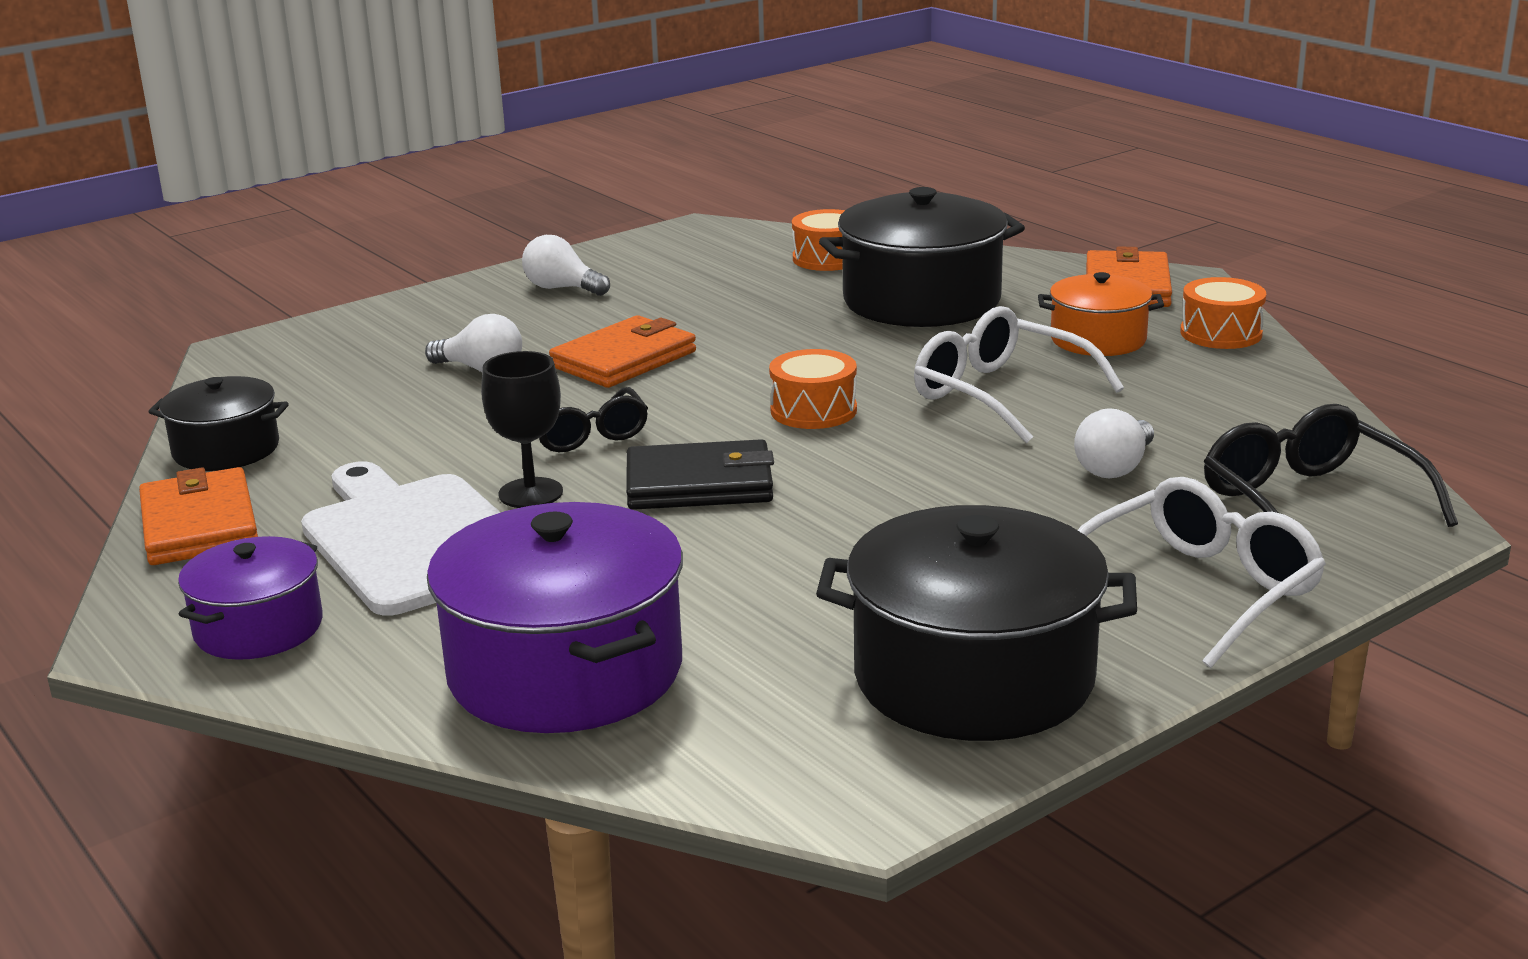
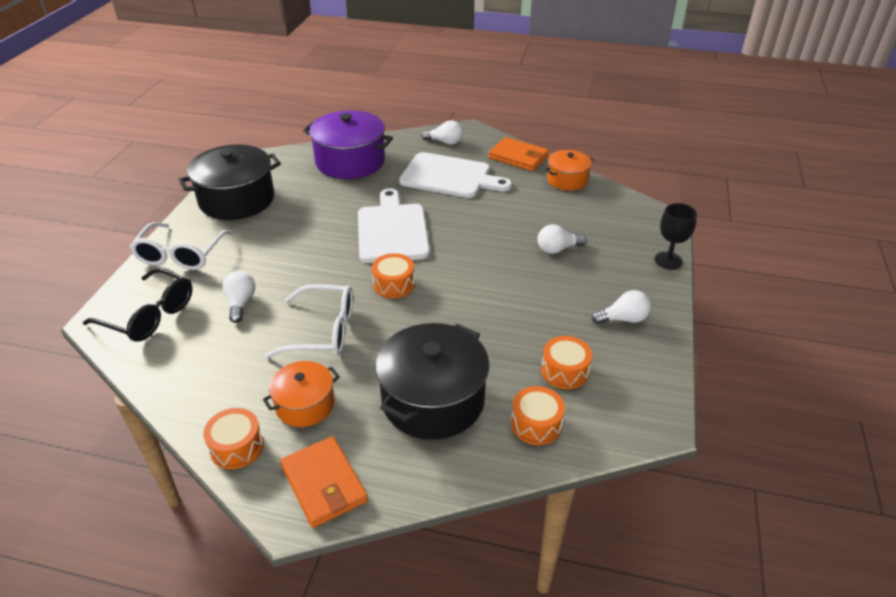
camera: 140 degrees right, 15 degrees up
(226, 450) = (567, 180): black pot -> orange pot
(258, 628) = (445, 142): purple pot -> white light bulb
(530, 493) = (442, 204): black goblet -> black goblet (668, 260)
(585, 435) = (463, 234): black glasses -> none
(624, 359) = (512, 281): orange wallet -> none
(700, 484) = (392, 230): black wallet -> white cutting board
(723, 277) = (564, 371): none -> orange drum

